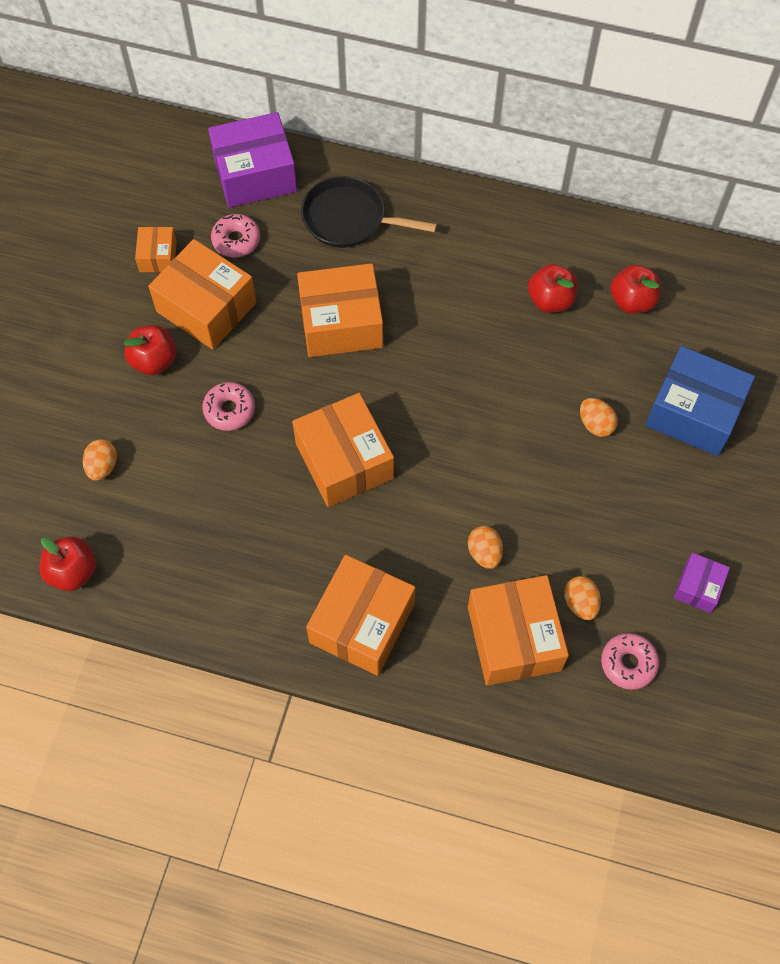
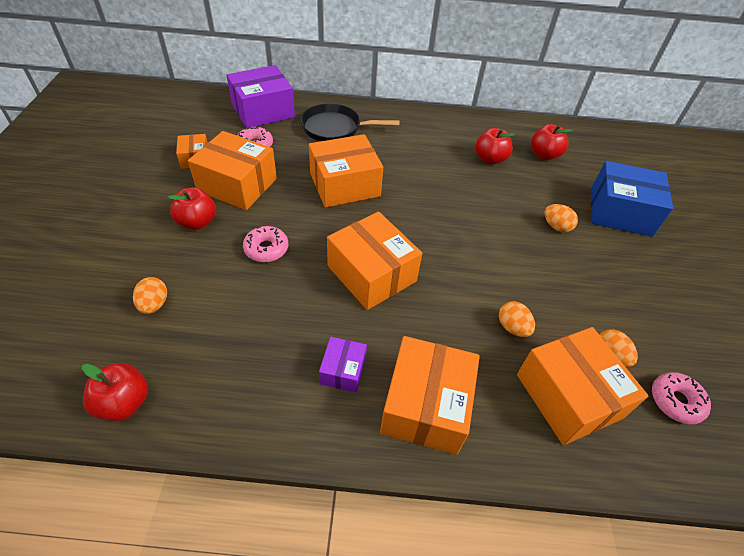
camera: 15 degrees left, 15 degrees down
(698, 587) = (694, 328): purple box -> purple box (343, 370)

